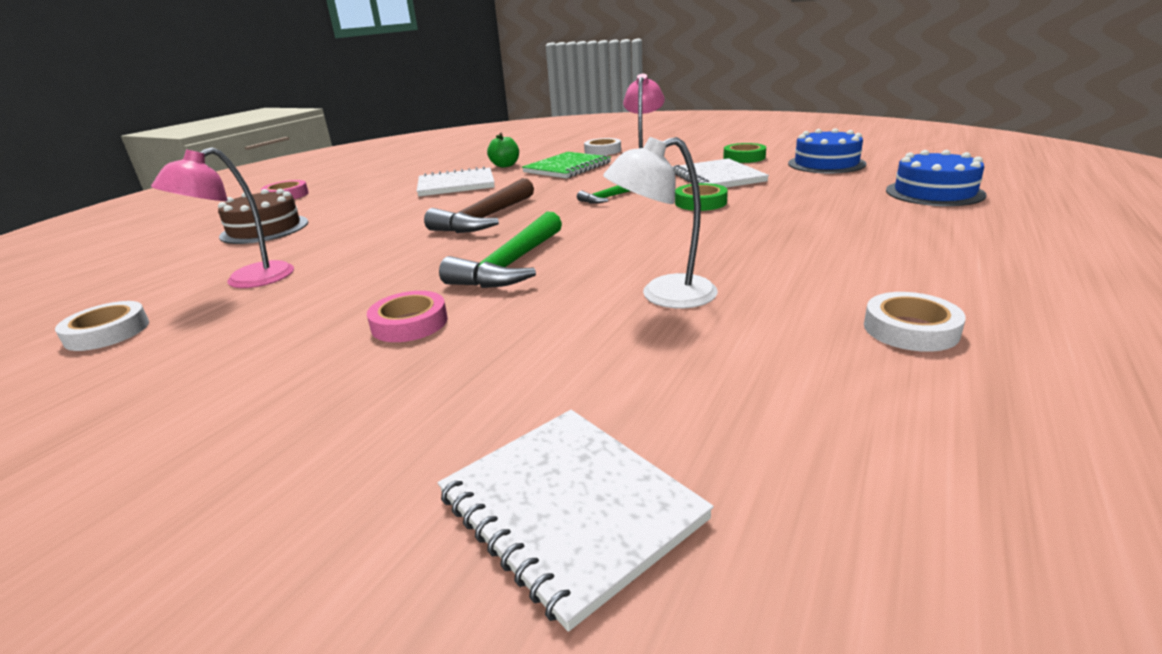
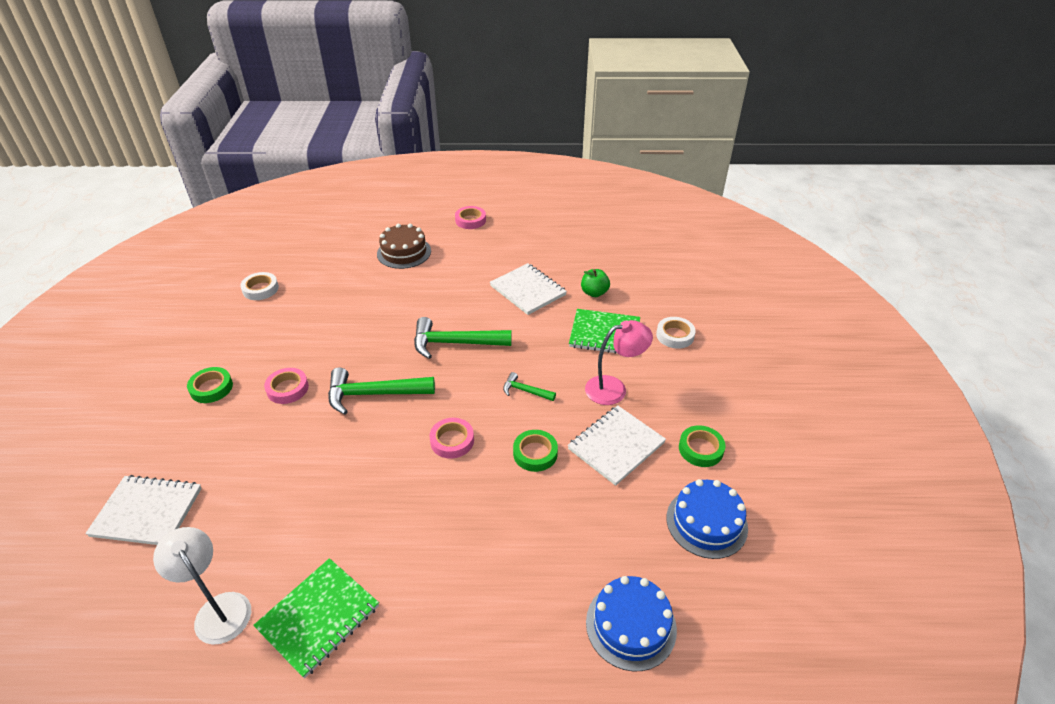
camera: 60 degrees right, 15 degrees up
(247, 281) = (326, 296): pink lamp -> none
(290, 399) = (211, 388): none -> green tape
(485, 219) = (455, 343): brown hammer -> green hammer
(570, 508) = (147, 512): white notebook -> white notebook turned 75 degrees clockwise
(646, 232) = (452, 441): none -> pink tape
(663, 295) = (344, 484): white lamp -> white lamp (218, 609)
(910, 329) = (318, 617): white tape -> green notebook

